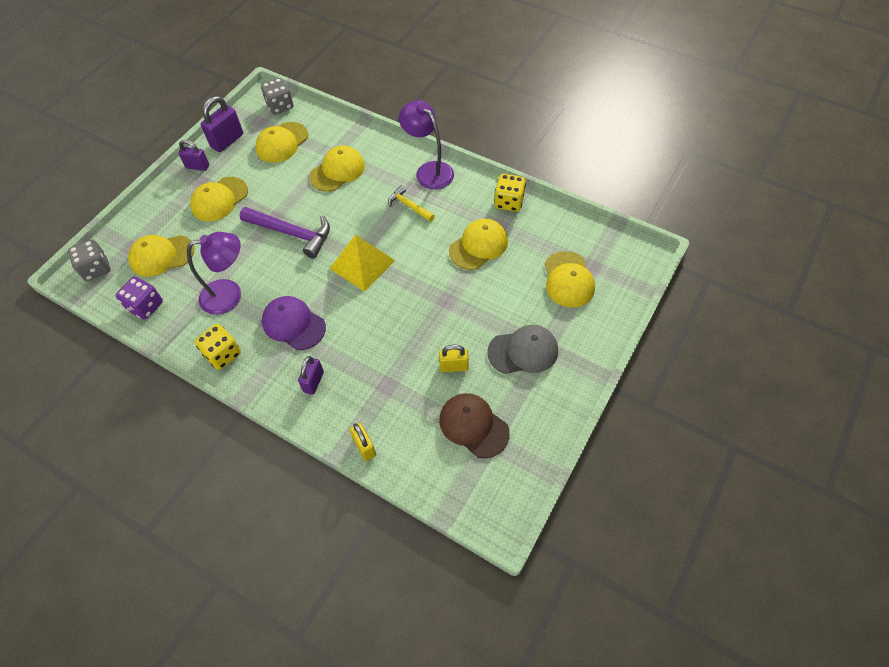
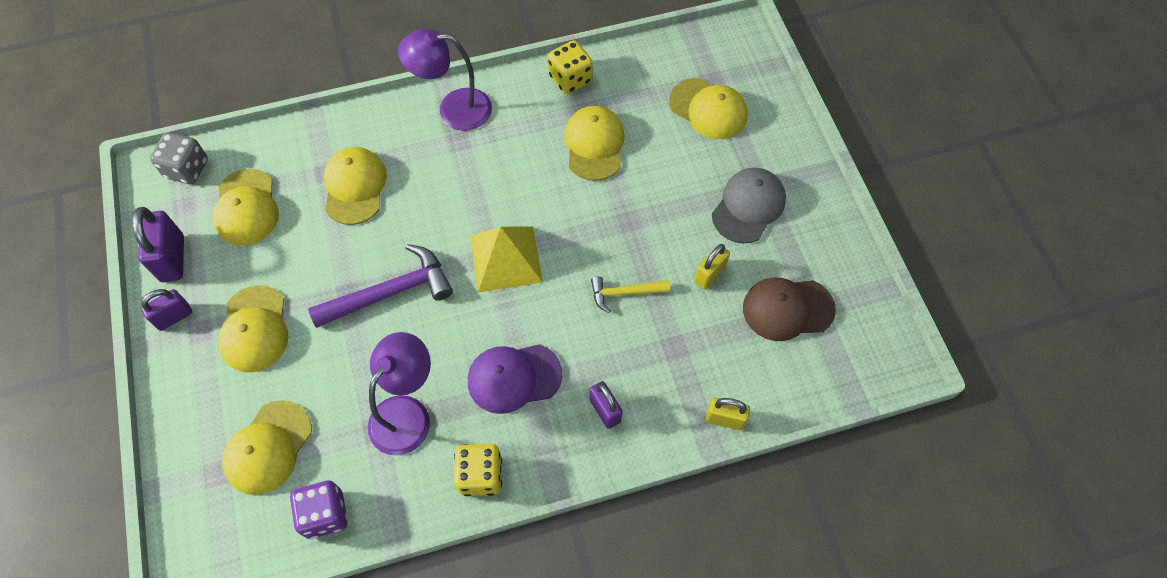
camera: 50 degrees left, 5 degrees up
(96, 269) = (203, 535): grey dice -> none
(409, 206) = (478, 161): yellow hammer -> yellow hammer (624, 293)

